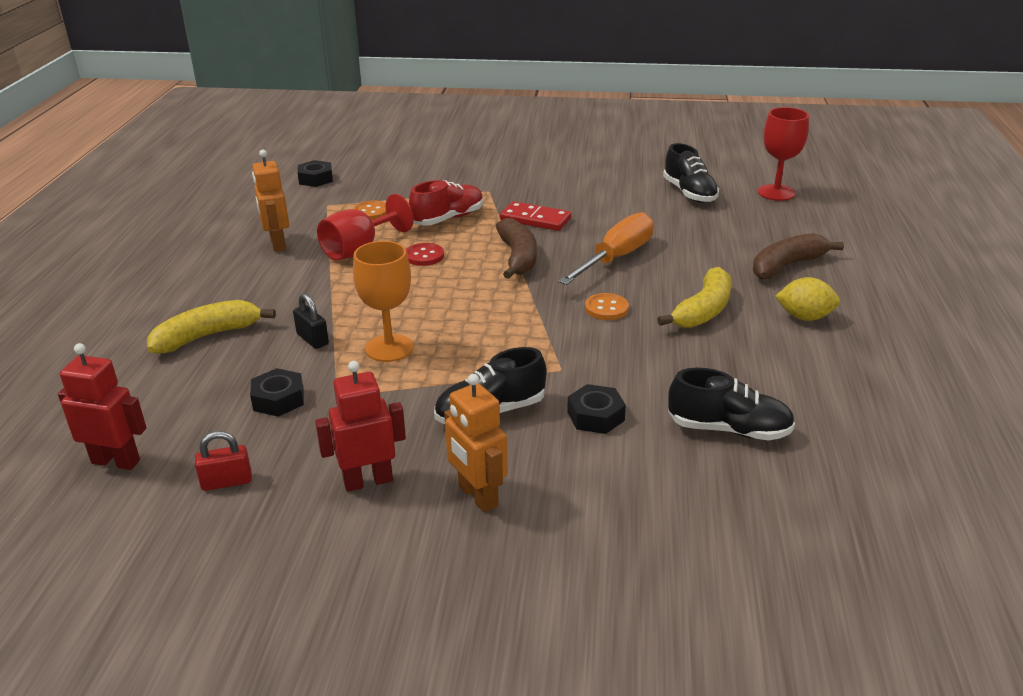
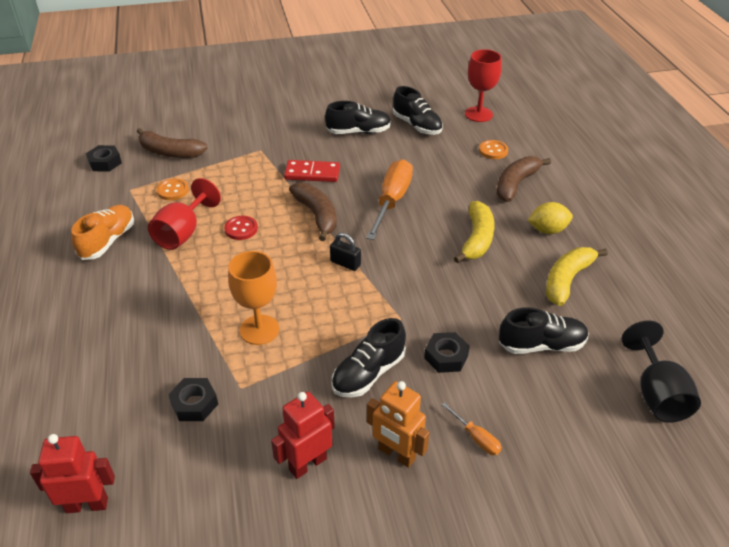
camera: 20 degrees left, 10 degrees up
(207, 336) = (97, 353): yellow banana -> yellow banana (567, 280)
(227, 482) = (194, 497): red padlock -> none
(277, 244) = (108, 241): orange robot -> orange shoe
(312, 339) = (191, 336): black padlock -> black padlock (345, 263)
(388, 180) = (170, 152): none -> brown banana
(448, 219) = (241, 186): red shoe -> none
(587, 503) = (476, 438): none -> orange screwdriver
(606, 308) = (407, 252): orange button -> orange button (493, 151)
(613, 190) = (358, 132): none -> black shoe
(865, 513) = (656, 394): none -> black goblet

